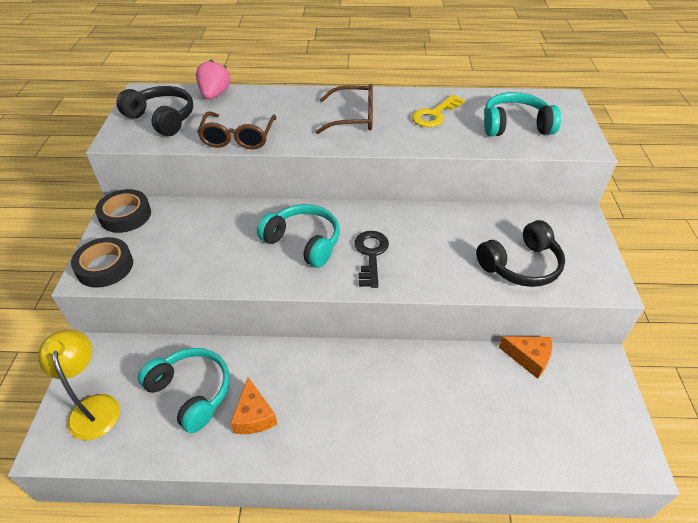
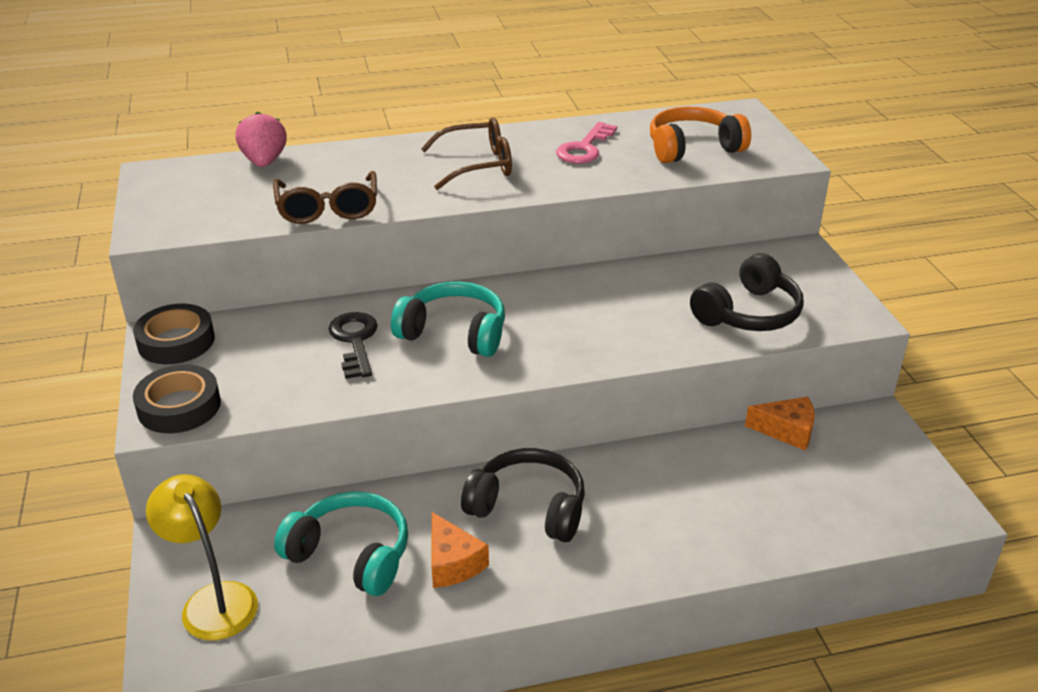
camera: 15 degrees left, 10 degrees down
(162, 119) = (202, 200): black headphones -> black headphones (528, 507)
(371, 254) = (552, 332): black key -> black key (355, 341)
(435, 114) = (584, 148): yellow key -> pink key
(515, 126) = (693, 148): turquoise headphones -> orange headphones

